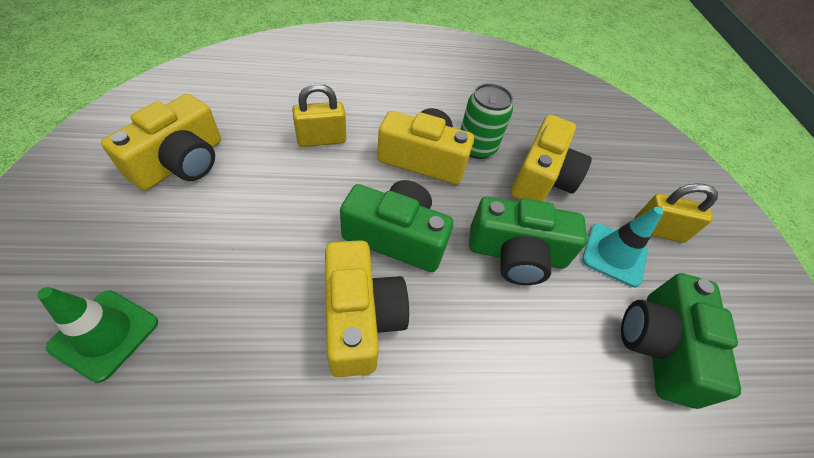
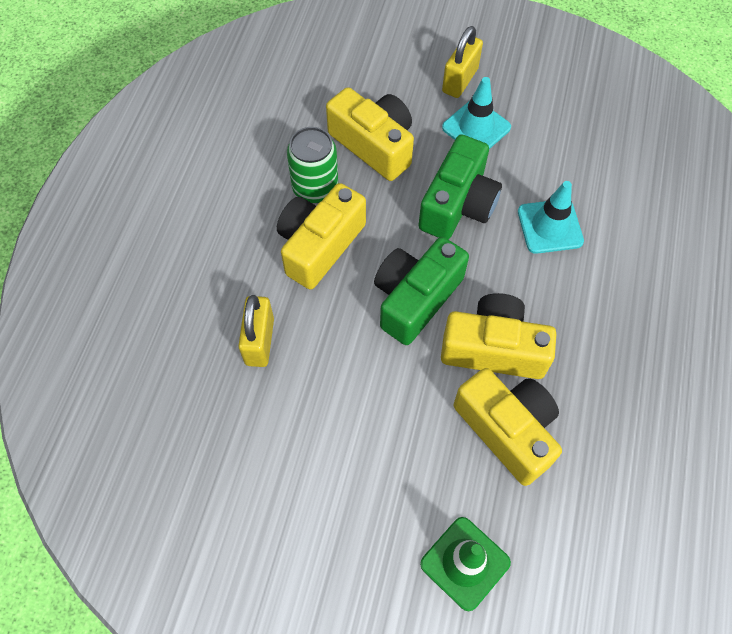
camera: 65 degrees left, 10 degrees up
(181, 163) = (256, 498): yellow camera -> yellow camera (507, 429)
(536, 351) = (550, 226): none -> turquoise traffic cone
(659, 346) = (562, 139): green camera -> none

